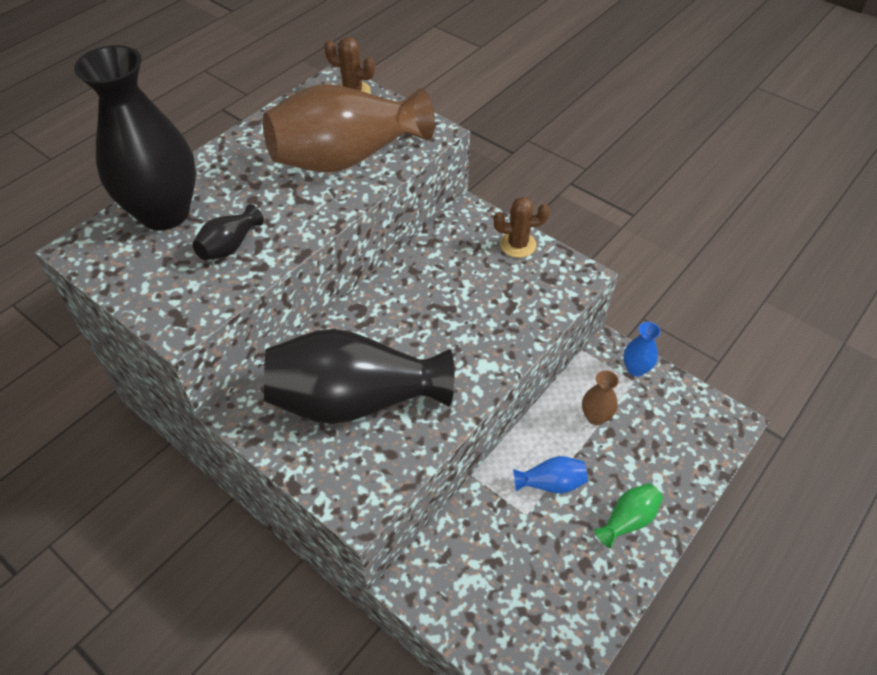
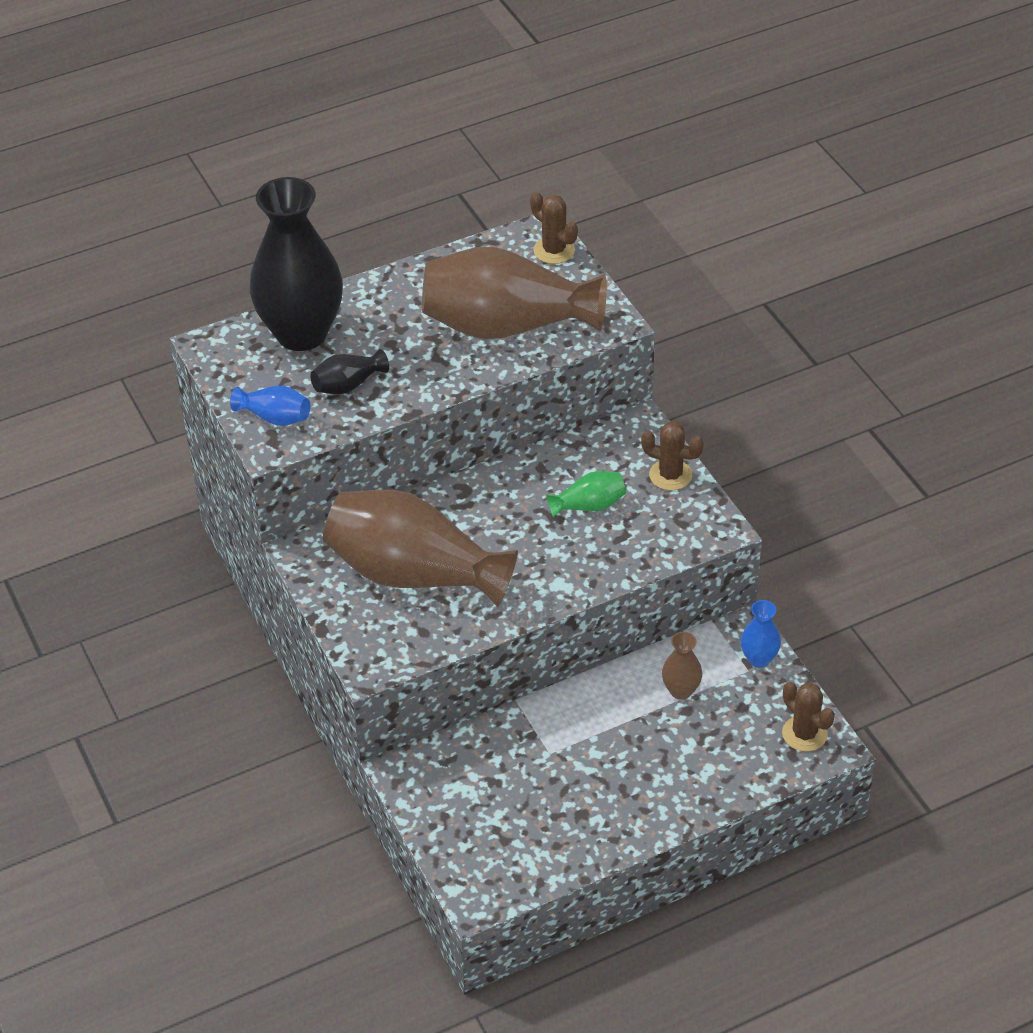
camera: 25 degrees right, 5 degrees down
(355, 400) = (414, 574): black vase -> brown vase
(551, 483) = (592, 735): blue vase -> blue vase (275, 417)
(627, 520) = (650, 794): green vase -> green vase (589, 505)
(708, 419) = (804, 734): none -> brown cactus

